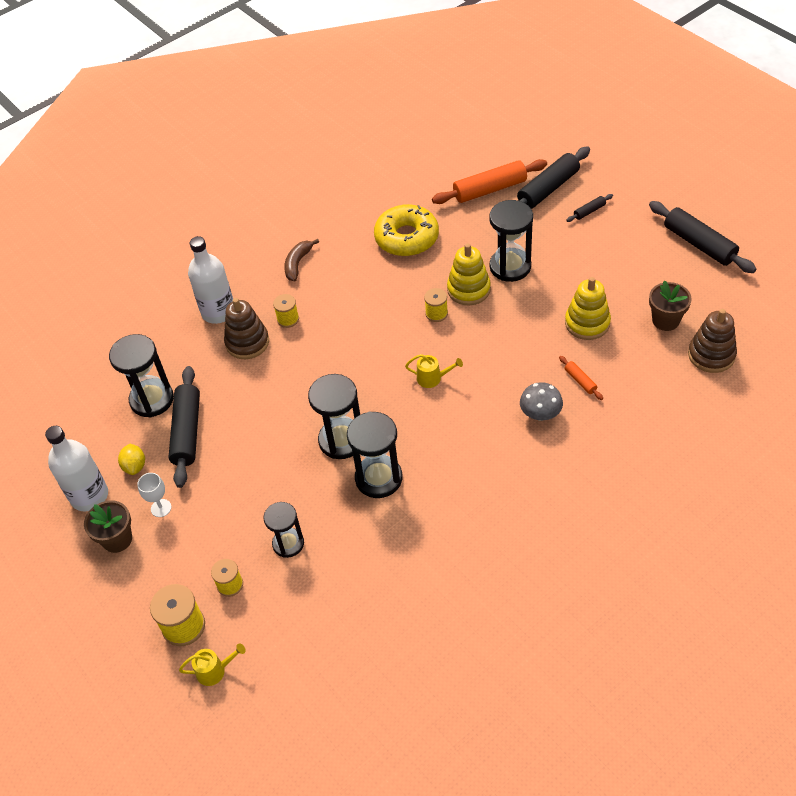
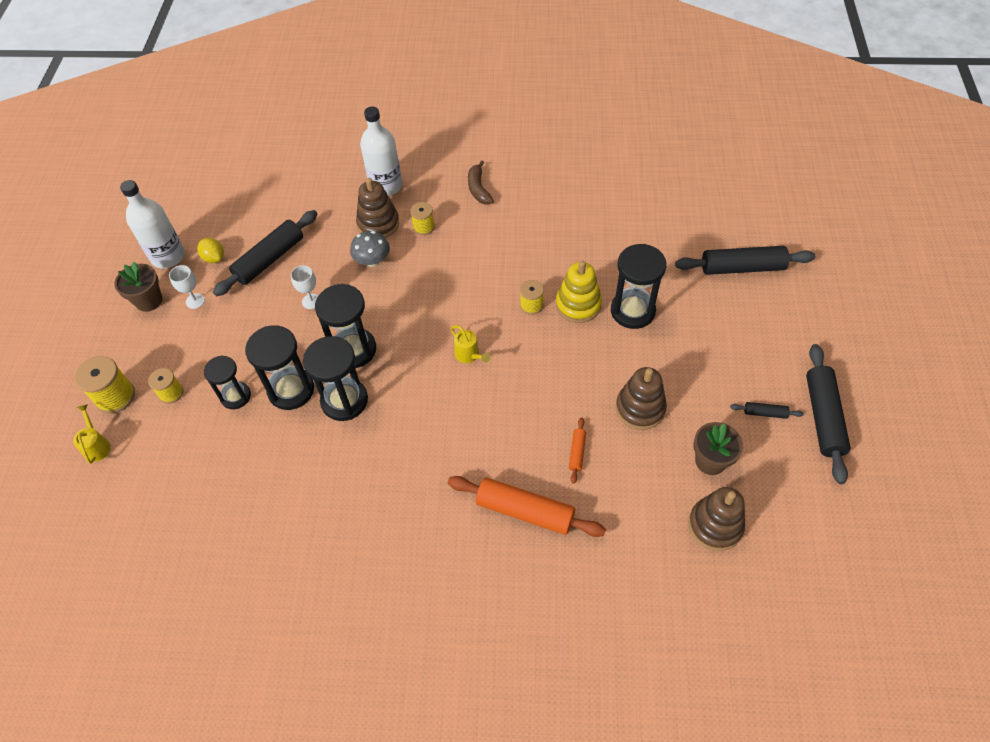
camera: 40 degrees right, 5 degrees up
(135, 466) = (214, 258): yellow lemon -> yellow lemon turned 75 degrees counterclockwise
(152, 399) = (275, 218): black hourglass -> black hourglass (291, 390)
(215, 670) = (97, 445): yellow watering can -> yellow watering can turned 135 degrees counterclockwise
(263, 434) = (311, 301): none -> white goblet
(298, 263) = (478, 189): brown banana -> brown banana turned 75 degrees counterclockwise
(407, 238) = (579, 226): yellow donut -> none
(490, 189) = (691, 233): orange rolling pin -> orange rolling pin (525, 511)
(540, 414) = (514, 453): grey mushroom -> grey mushroom (372, 261)
(587, 323) = (640, 408): yellow stacking toy -> brown stacking toy
(589, 211) = (755, 313): black rolling pin -> black rolling pin (765, 413)

